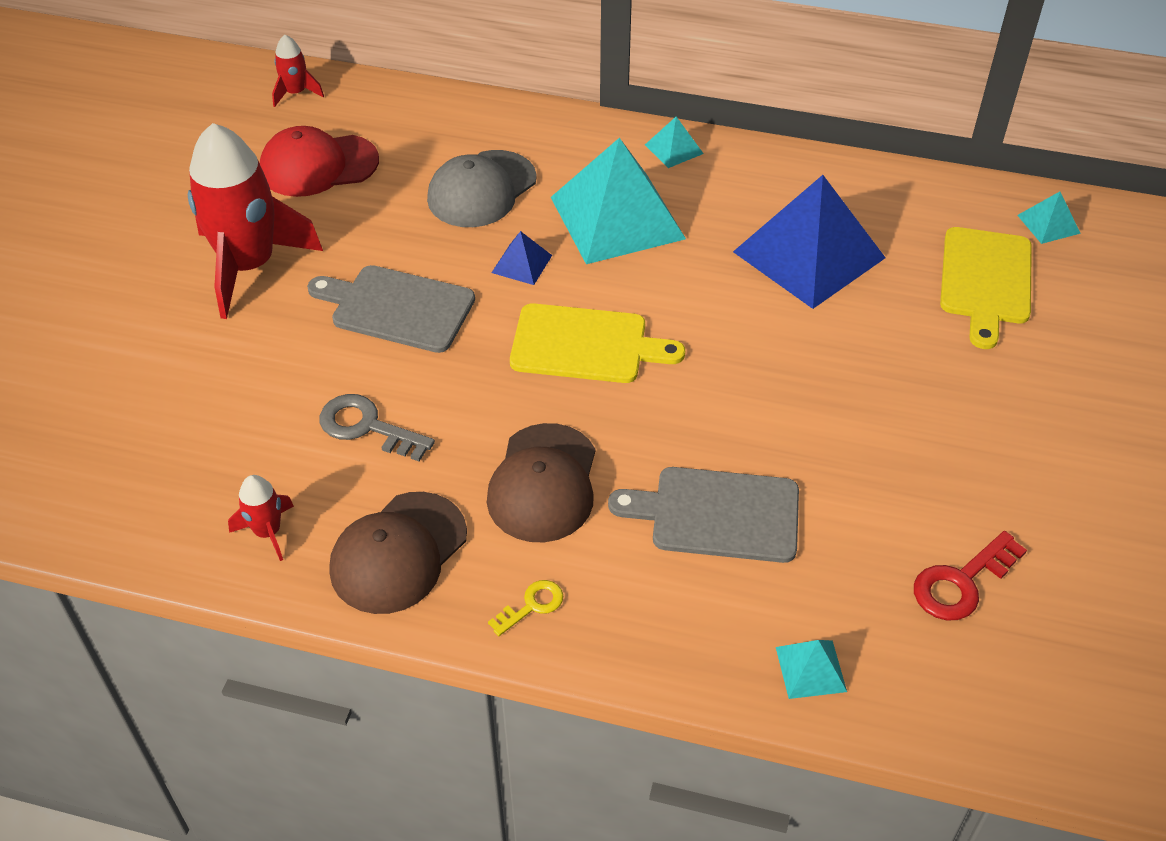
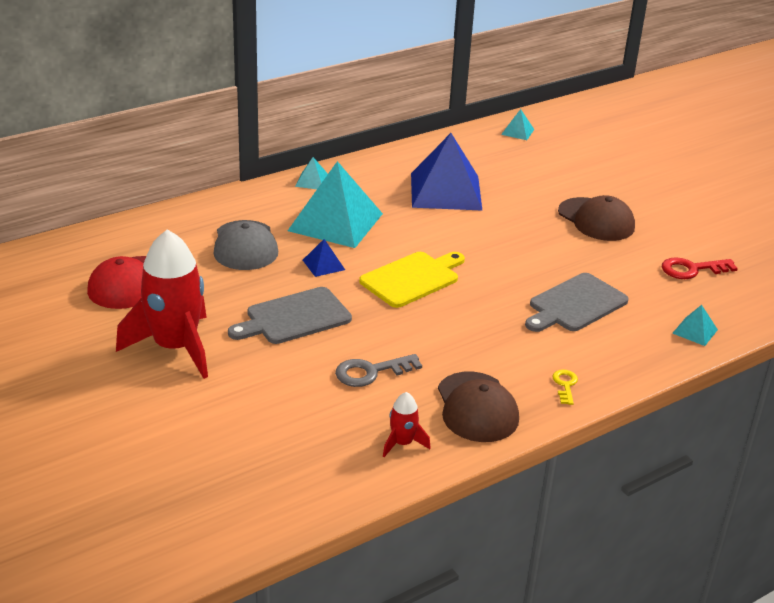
camera: 50 degrees left, 15 degrees down
(296, 93) = (48, 258): red rocket -> none
(543, 483) = (489, 340): brown cap -> brown cap (596, 220)
(961, 582) = (692, 269): red key -> red key turned 75 degrees clockwise
(985, 281) = (529, 164): yellow cutting board -> none

